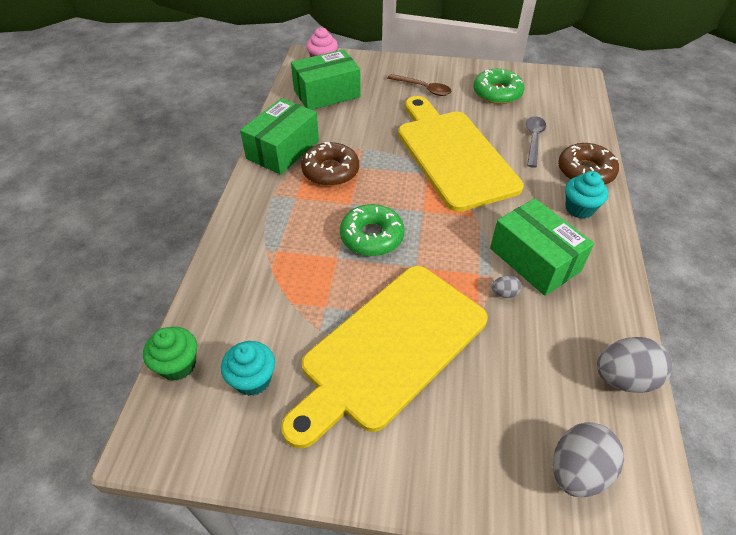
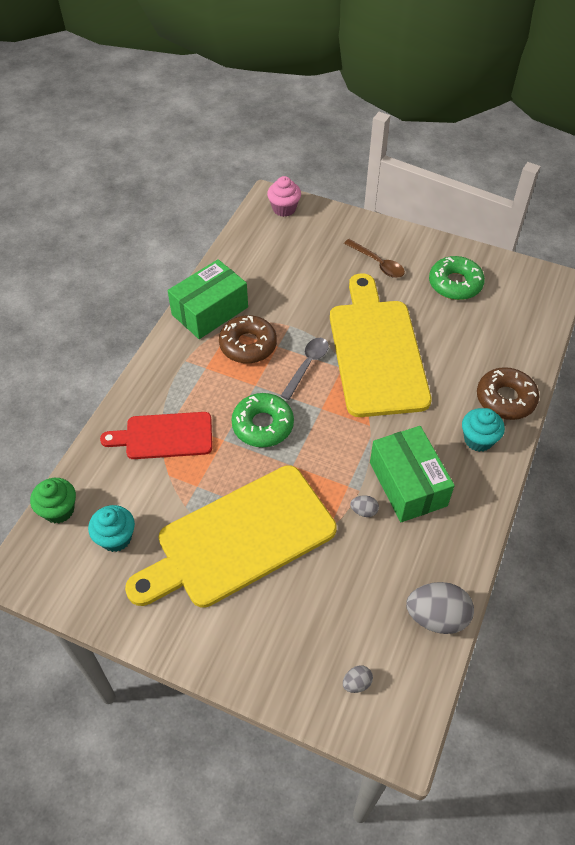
camera: 15 degrees right, 5 degrees up
(274, 266) = (164, 436): none -> red cutting board
(327, 93) = (275, 251): green box -> none
(533, 140) = (468, 350): grey spoon -> grey spoon (307, 366)
(577, 471) = (356, 683): grey egg -> grey egg, size x0.47

